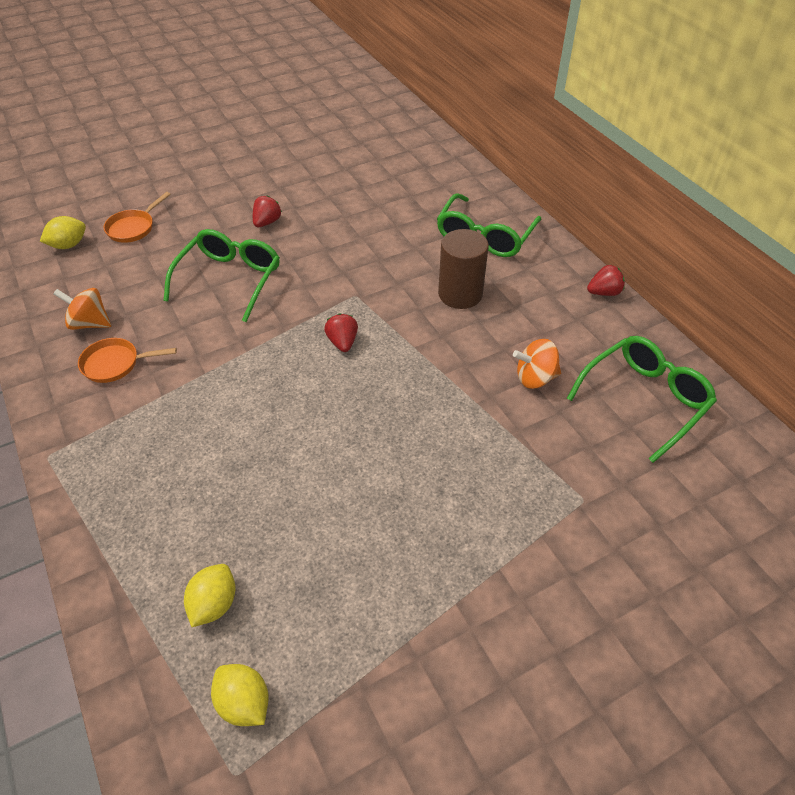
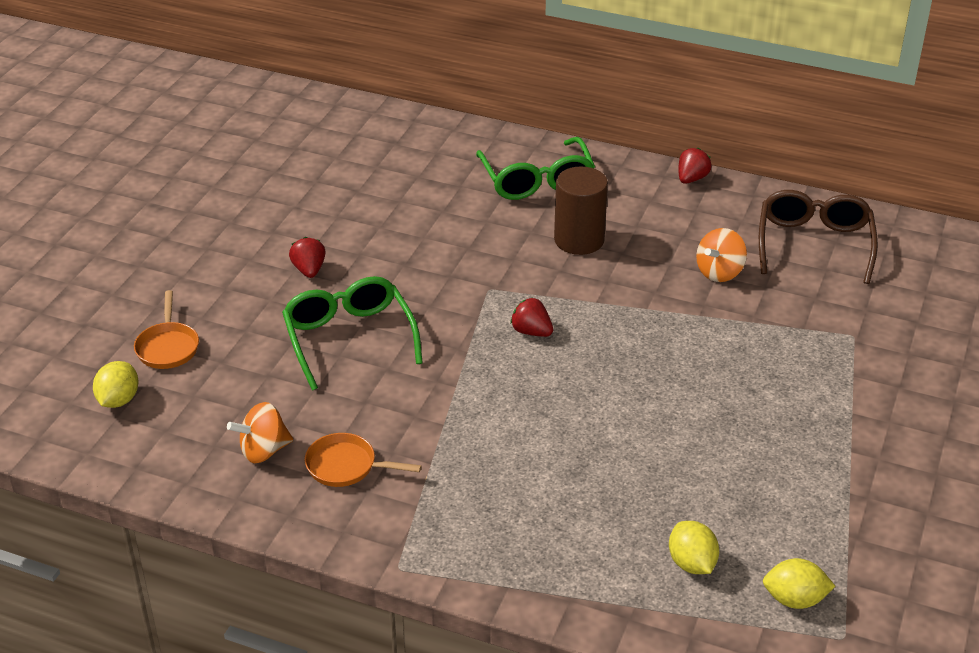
camera: 40 degrees left, 10 degrees down
(115, 364) = (346, 466): orange pan -> orange pan turned 60 degrees clockwise
(645, 399) = (814, 244): green glasses -> brown glasses

